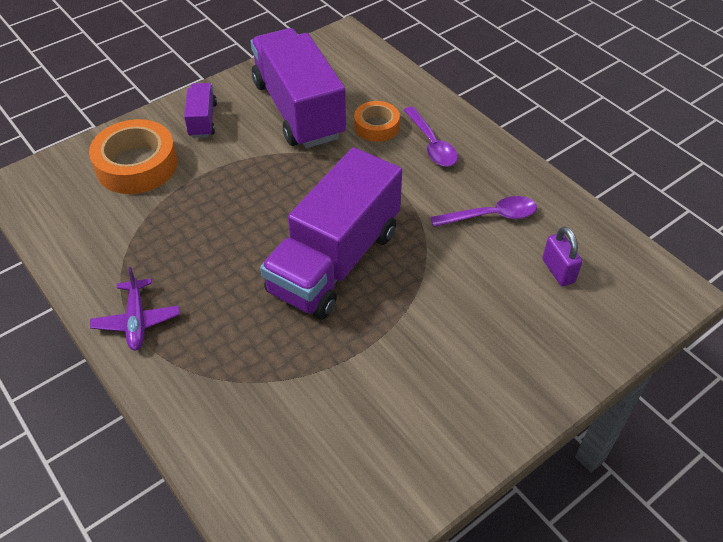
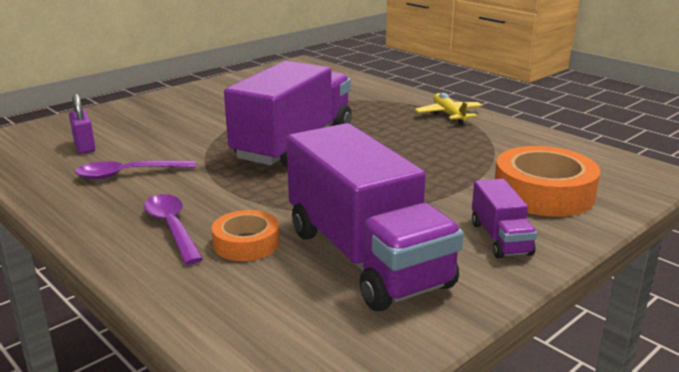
camera: 175 degrees right, 25 degrees down
(137, 321) = (448, 115): purple plane -> yellow plane

